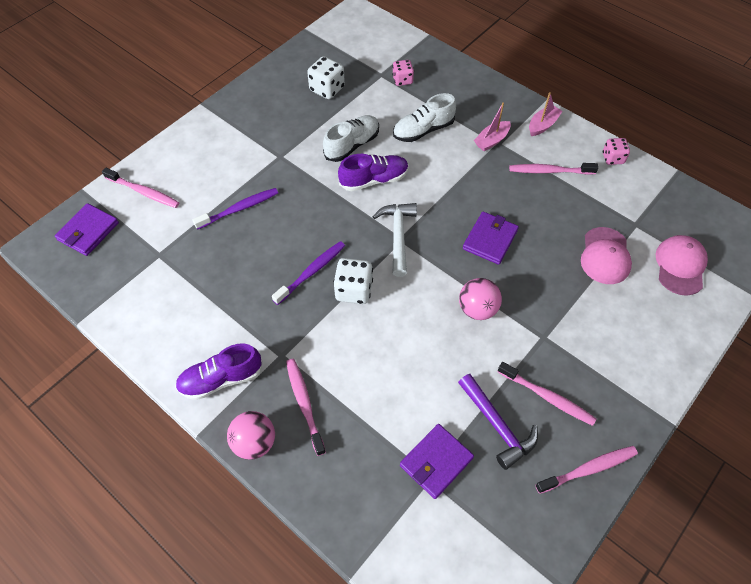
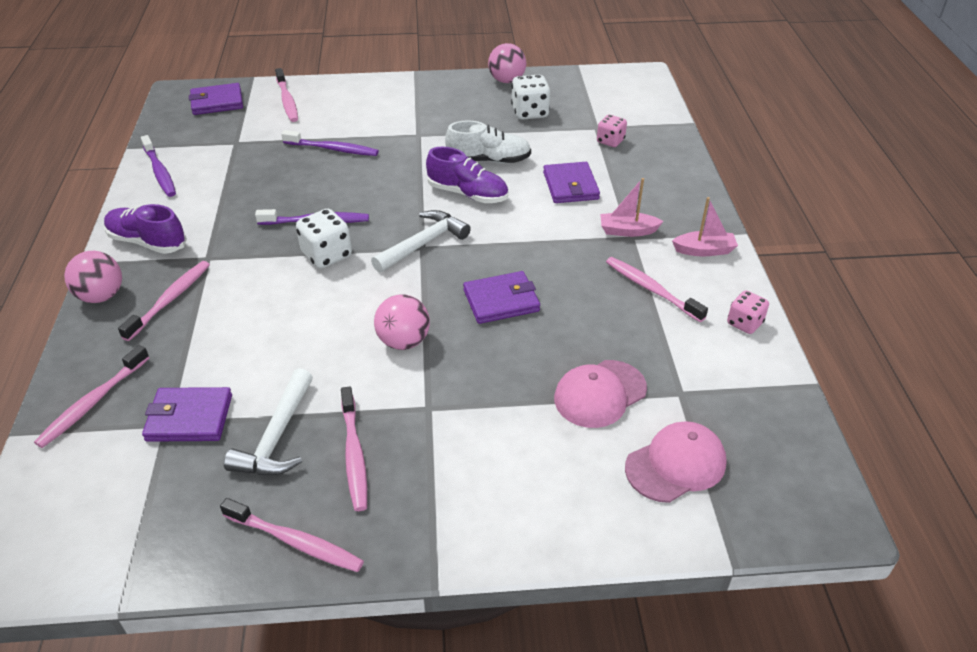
camera: 45 degrees right, 15 degrees down
(139, 321) = (160, 172): none -> purple toothbrush
(277, 71) = (507, 80): none -> pink ball
(367, 509) = (93, 402): none -> pink toothbrush
(423, 130) = (570, 186): white shoe -> purple wallet
(497, 426) = (277, 437): purple hammer -> white hammer

